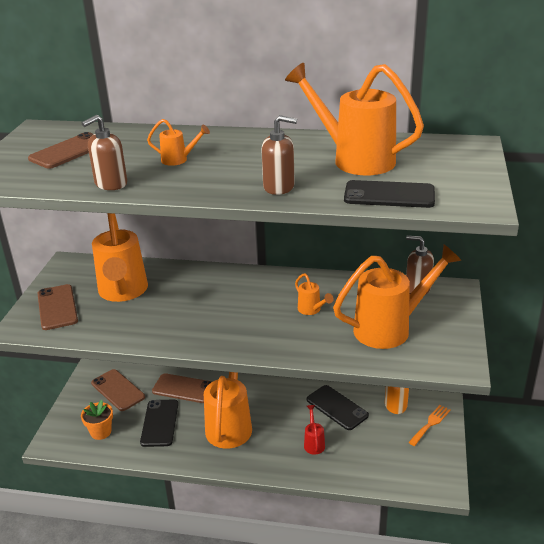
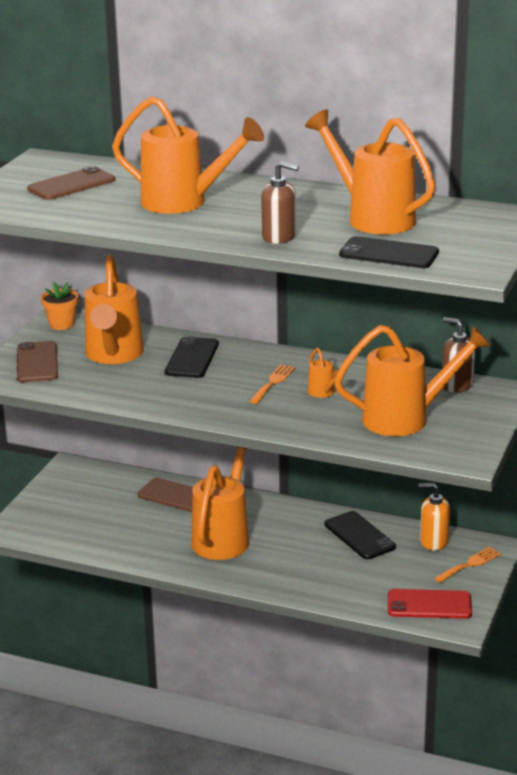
camera: 10 degrees right, 5 degrees down
(101, 432) = (69, 527): orange flower pot -> orange flower pot (62, 324)
(111, 184) = (107, 219): brown soap dispenser -> none
(118, 390) = (97, 489): brown phone -> none
(160, 423) = (140, 526): black phone -> black phone (192, 358)
(179, 160) = (185, 203): orange watering can -> orange watering can, size x2.28
(266, 304) = (273, 382): none -> orange fork
(314, 443) = (319, 566): red watering can -> none
(413, 470) = (429, 604): none -> red phone

